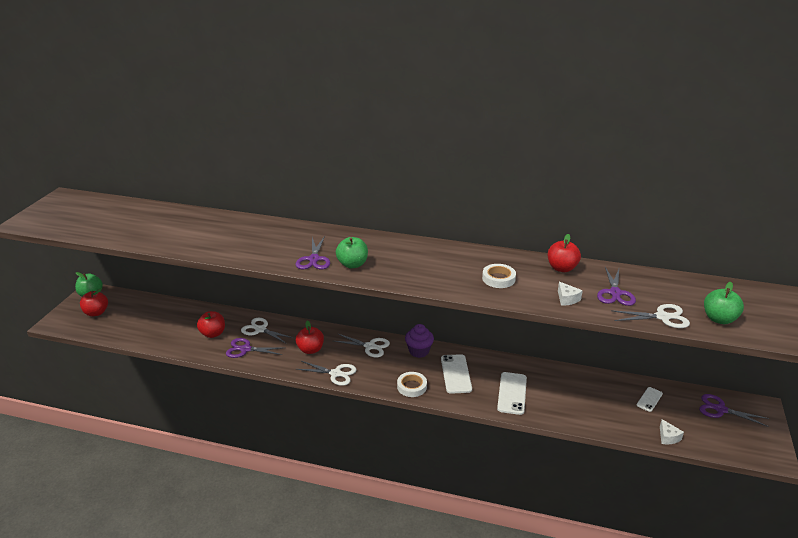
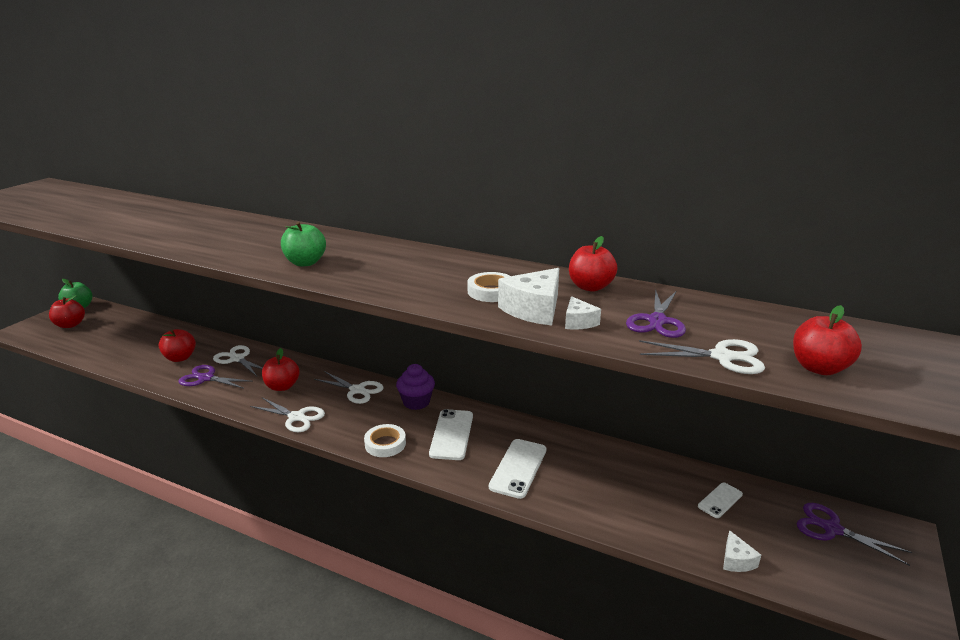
camera: 10 degrees right, 5 degrees down
(314, 259) = (261, 254): purple scissors -> none
(534, 291) = (534, 309): none -> white cheese
(719, 319) = (819, 368): green apple -> red apple

